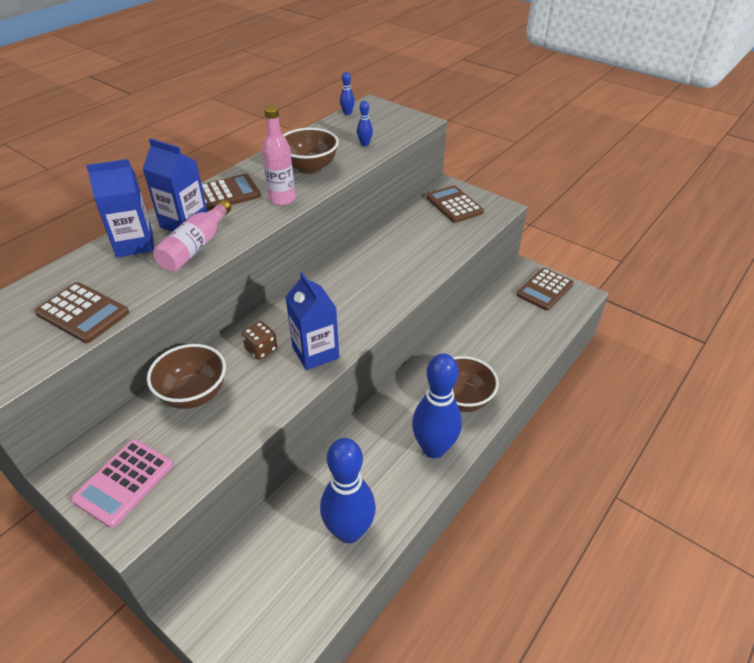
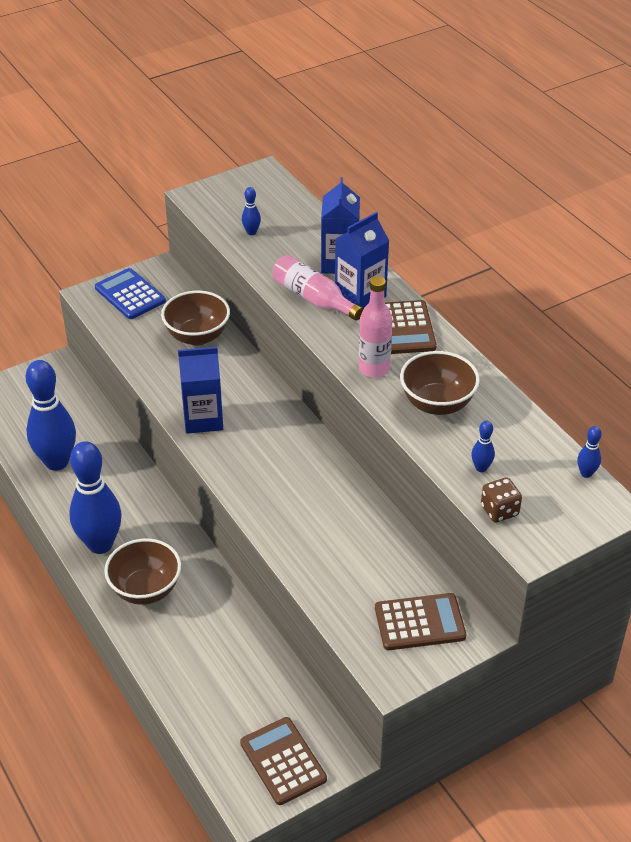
camera: 110 degrees right, 0 degrees up
(83, 313) = (251, 232): brown calculator -> blue bowling pin
(124, 482) = (130, 295): pink calculator -> blue calculator
(261, 349) = (229, 384): brown dice -> brown dice (499, 510)

